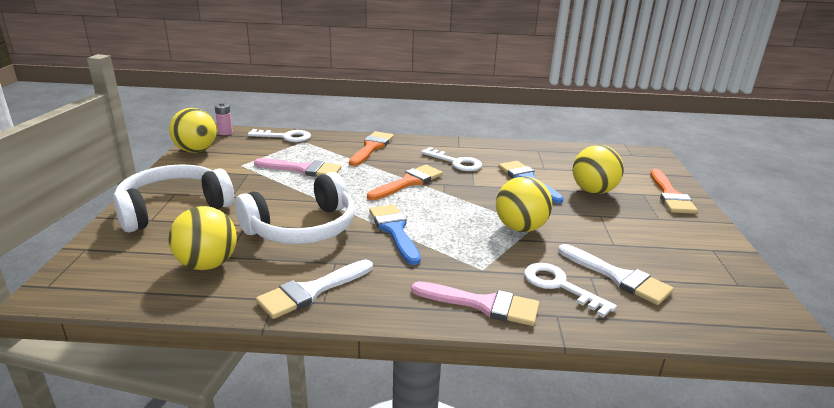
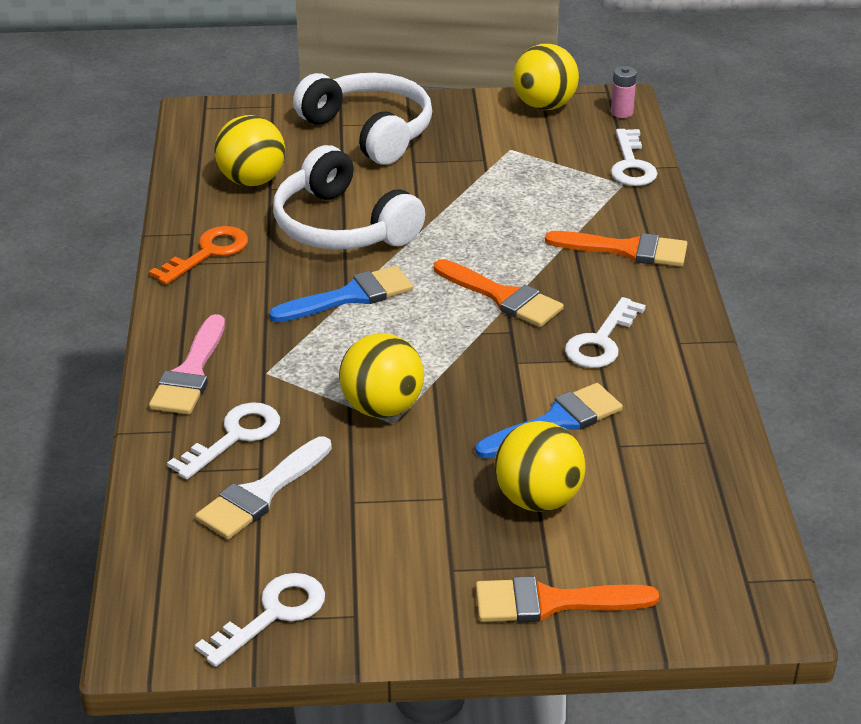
camera: 85 degrees right, 10 degrees up
(303, 169) = (515, 199): pink brush -> none
(311, 291) = (208, 253): white brush -> orange key
(730, 277) = (273, 614): none -> white key

